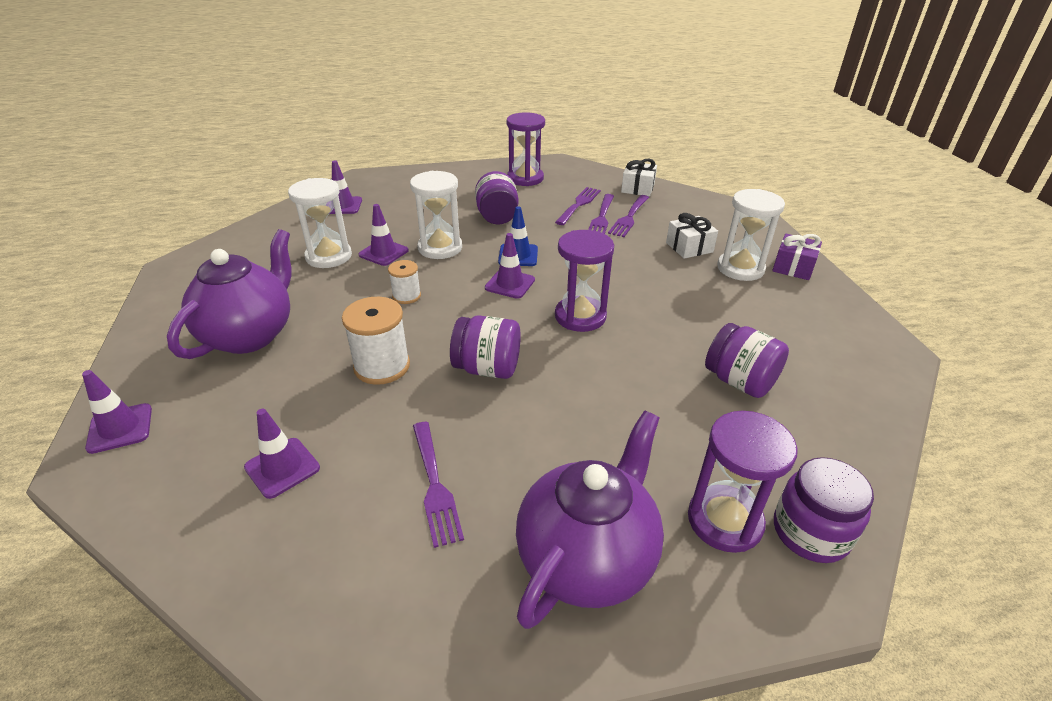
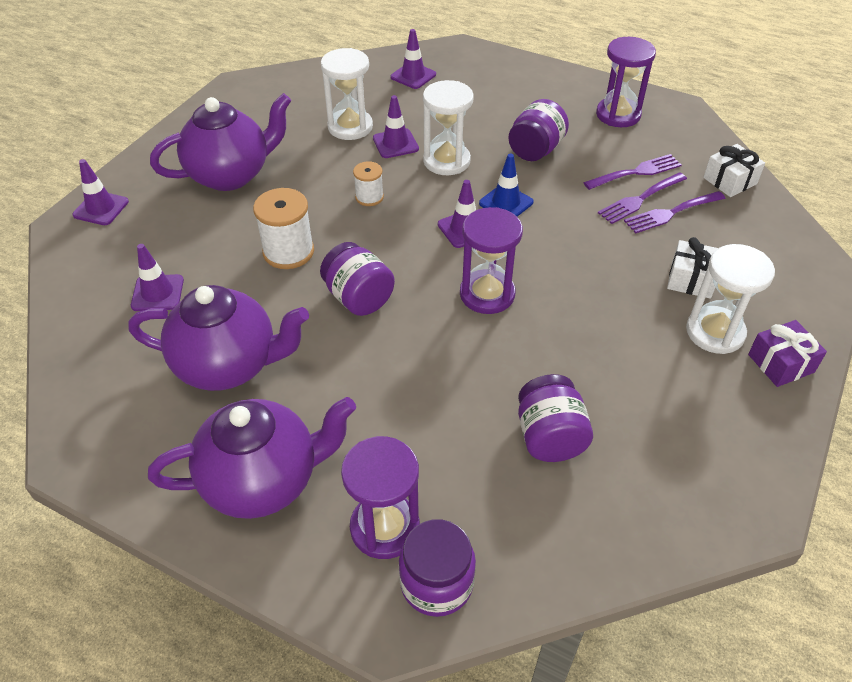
camera: 40 degrees right, 10 degrees up
(434, 485) = (229, 365): purple fork -> purple teapot

